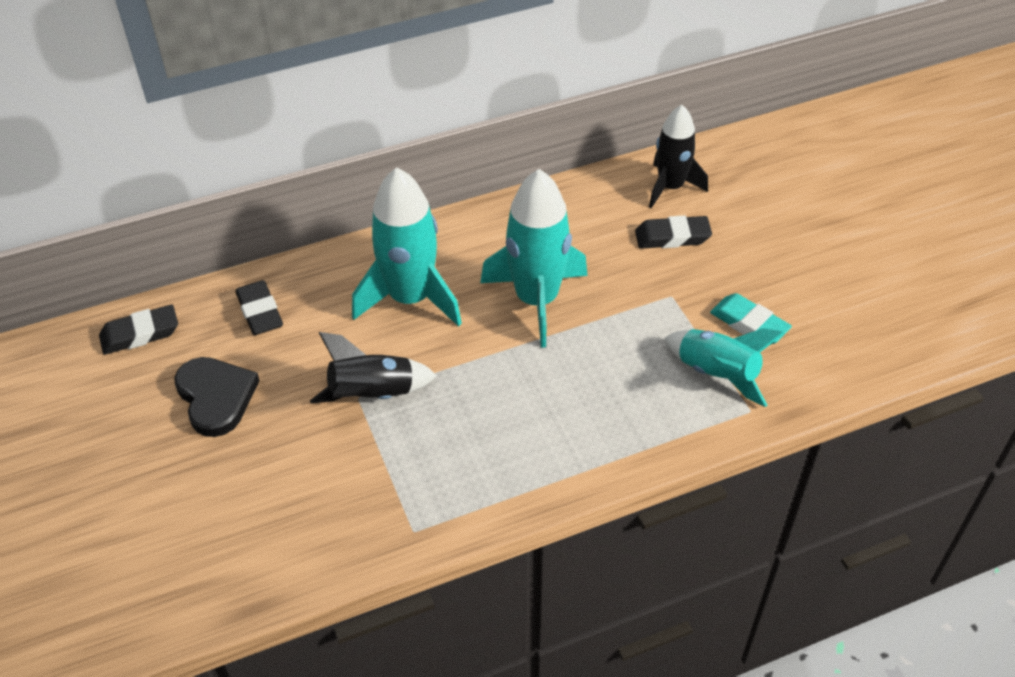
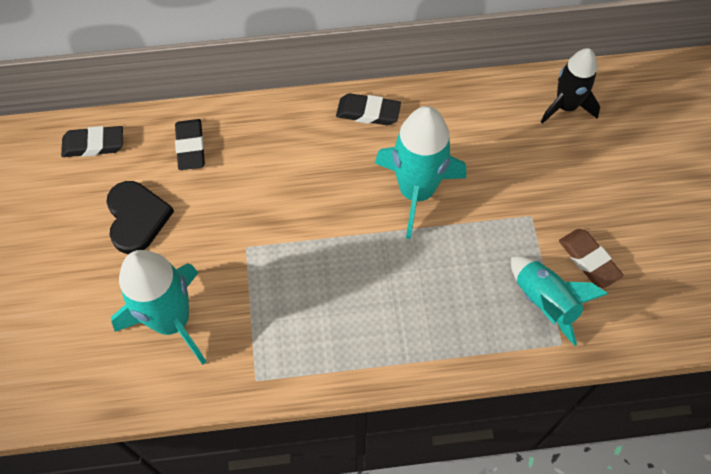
camera: 15 degrees right, 15 degrees up
(373, 395) = (258, 248): black rocket -> none
(410, 298) = (313, 164): turquoise rocket -> turquoise rocket (172, 320)
(672, 237) = (551, 157): black eraser -> black eraser (368, 112)
(749, 324) = (588, 260): turquoise eraser -> brown eraser

